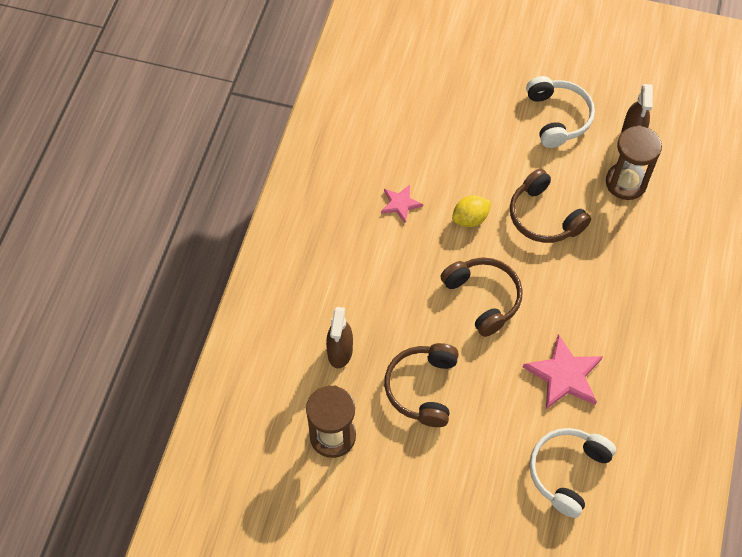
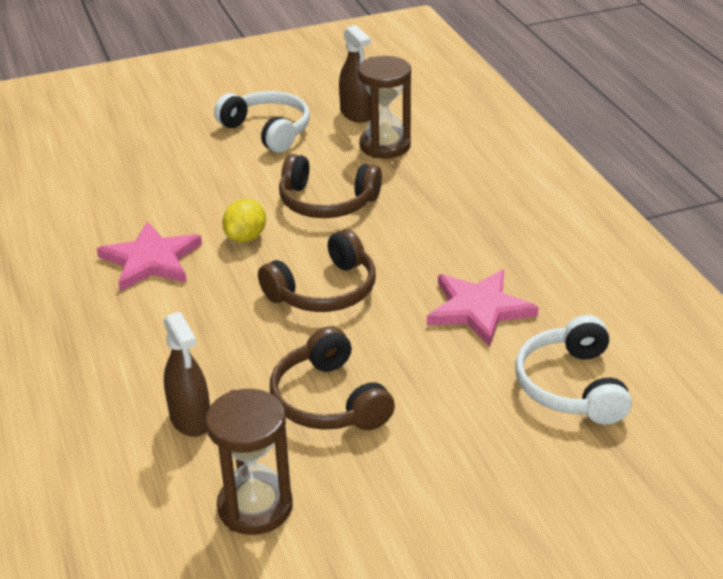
camera: 35 degrees left, 25 degrees down
(400, 204) = (151, 260): pink star -> pink star, size x1.74
(483, 298) = (324, 291): brown headphones -> brown headphones turned 120 degrees clockwise

